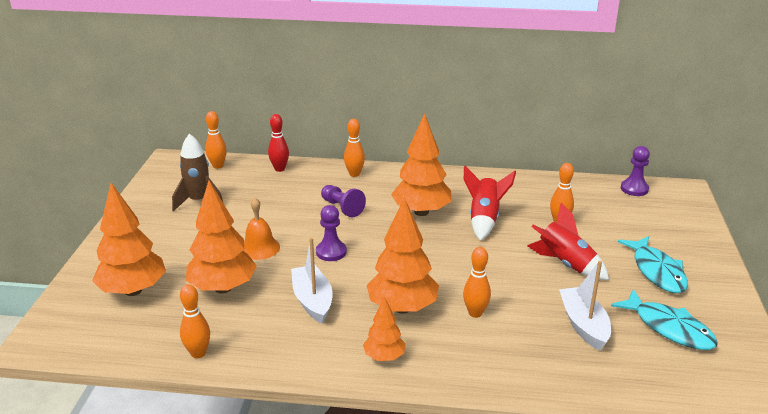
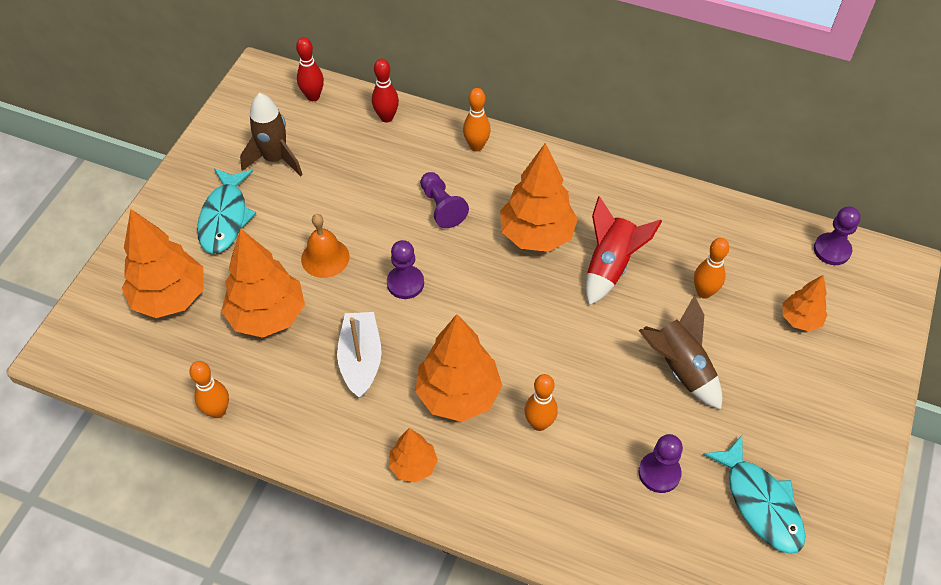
camera: 15 degrees right, 25 degrees up
(218, 166) = (313, 96): orange bowling pin -> red bowling pin
(565, 264) = (679, 368): red rocket -> brown rocket
(583, 325) = (659, 473): white boat -> purple pawn
(635, 225) = (800, 319): none -> orange tree
(656, 271) = (790, 406): turquoise fish -> turquoise fish (225, 218)

